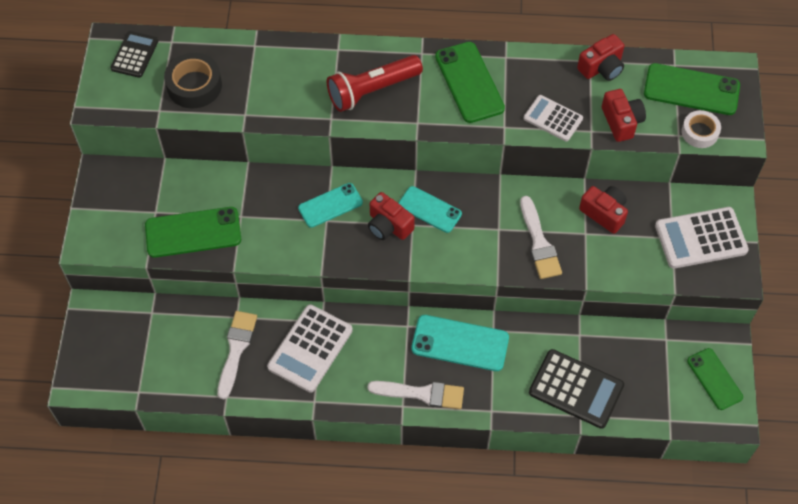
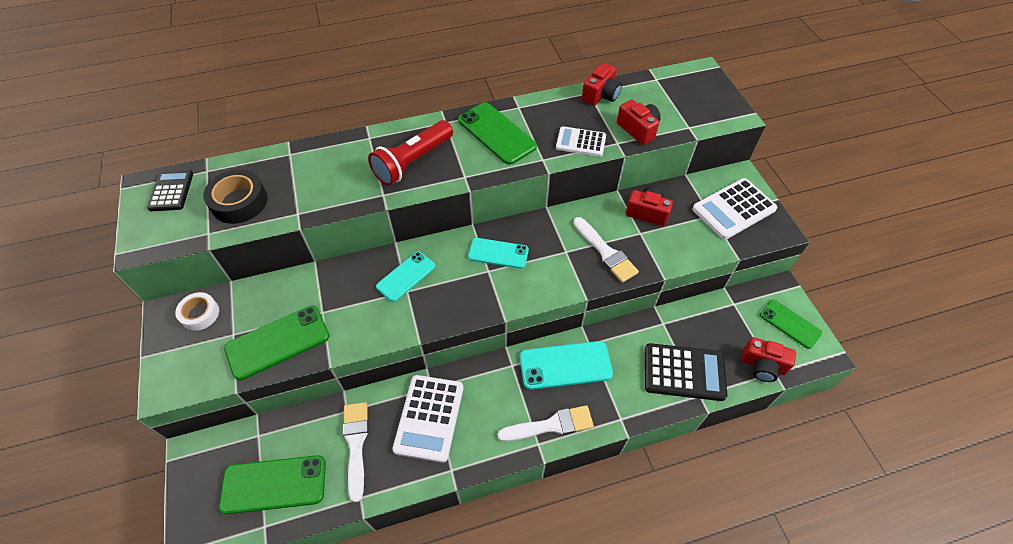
camera: 20 degrees left, 5 degrees down
(388, 226) = (467, 278): red camera -> red camera (762, 365)
(691, 90) = (679, 93): green phone -> green phone (274, 484)
(699, 132) = (704, 121): white tape -> white tape (200, 314)

